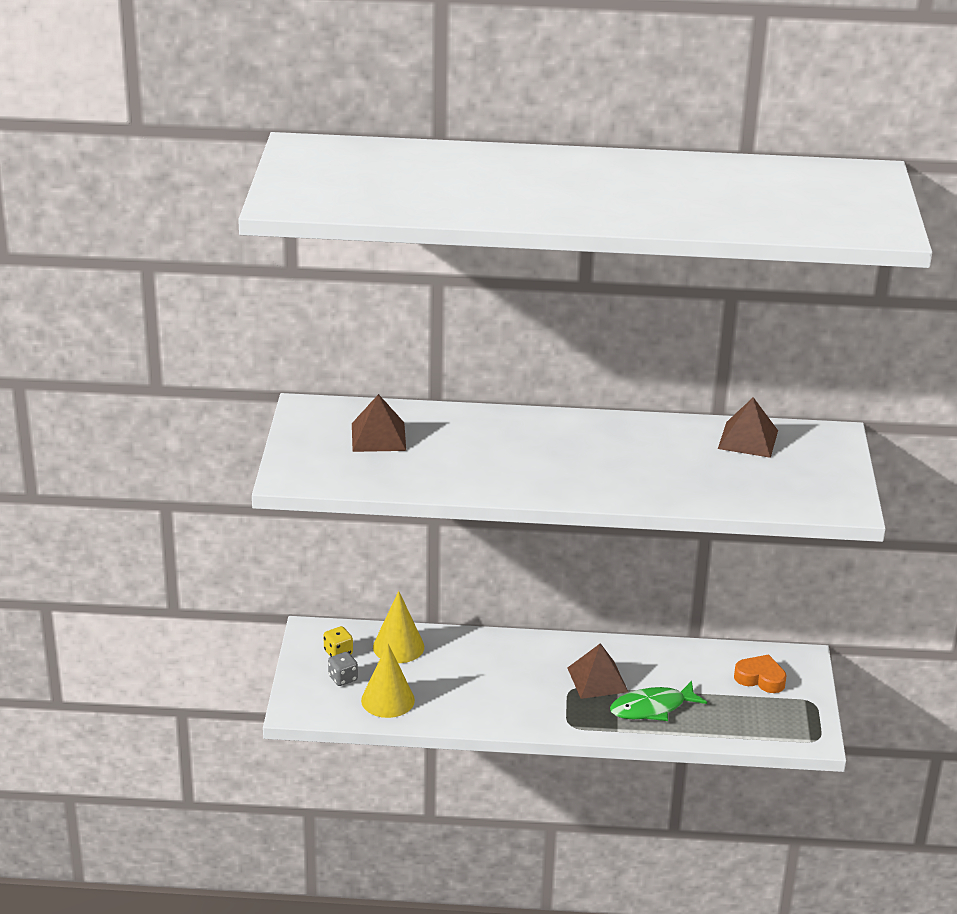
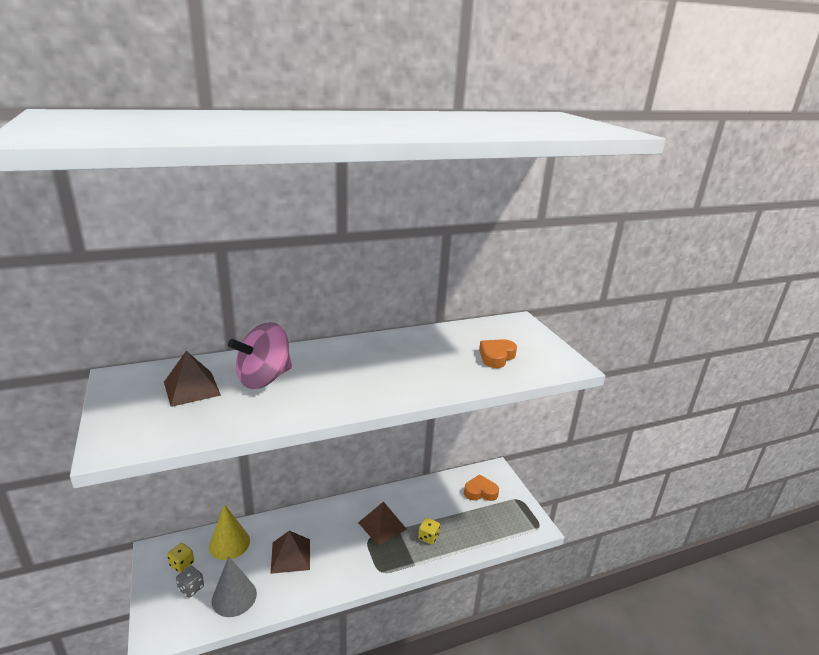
camera: 25 degrees left, 5 degrees down
(388, 700) = (234, 597): yellow cone -> grey cone
(458, 442) = (264, 379): none -> pink spinning top
(652, 708) = (428, 537): green fish -> yellow dice
(748, 439) = (470, 334): brown pyramid -> brown pyramid (290, 555)
(757, 475) = (496, 357): none -> orange heart

